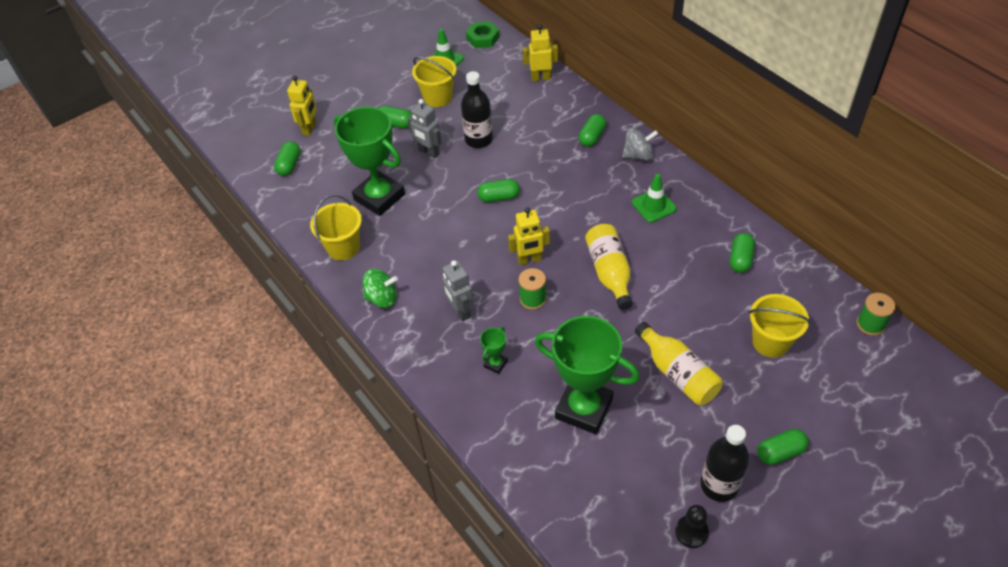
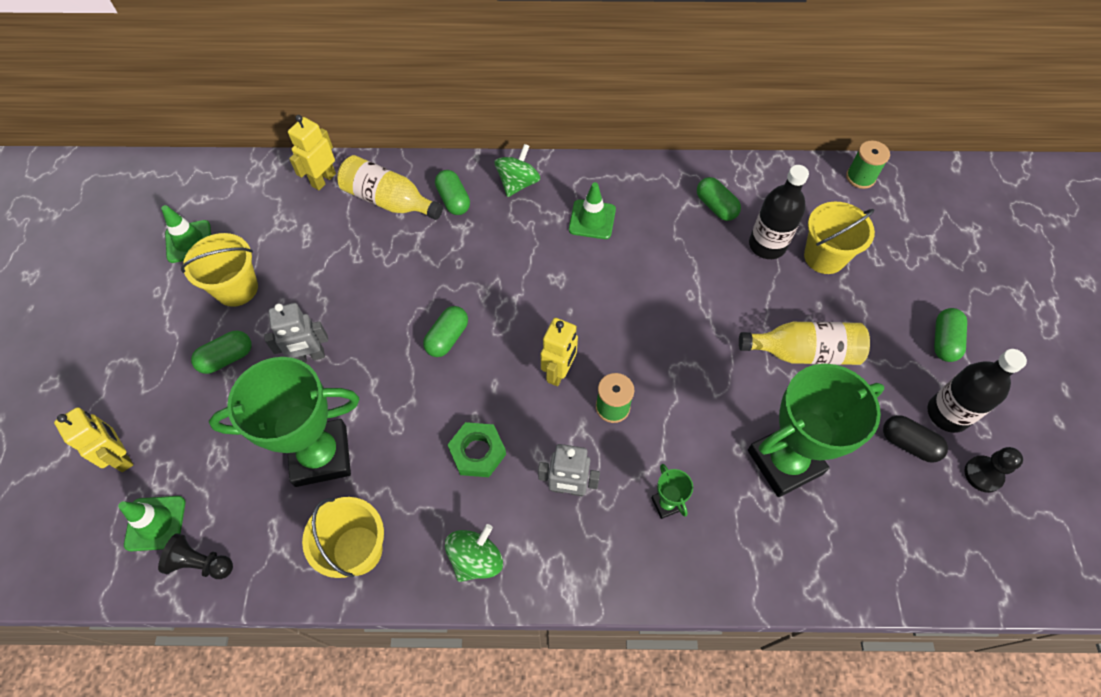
camera: 55 degrees left, 10 degrees up
(285, 195) = (201, 563): none -> black pawn
(289, 165) = (155, 523): green capsule -> green traffic cone
(478, 139) = (345, 296): black bottle -> black bottle (767, 245)
(483, 38) = (201, 184): green nut -> green nut (477, 452)
(609, 272) = (639, 316): yellow bottle -> yellow bottle (389, 201)
(638, 155) = (518, 183): grey spinning top -> green spinning top
(669, 472) = (908, 443): none -> black capsule

